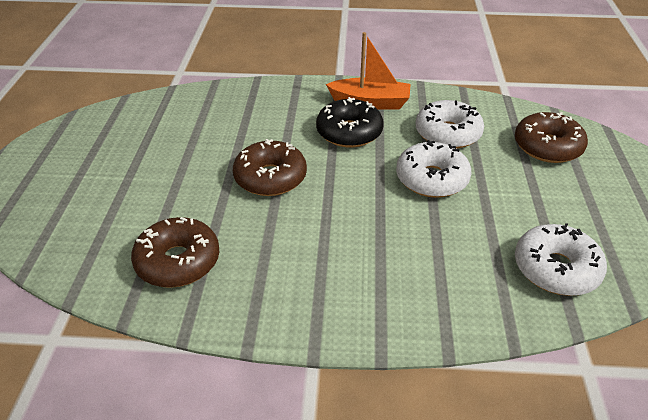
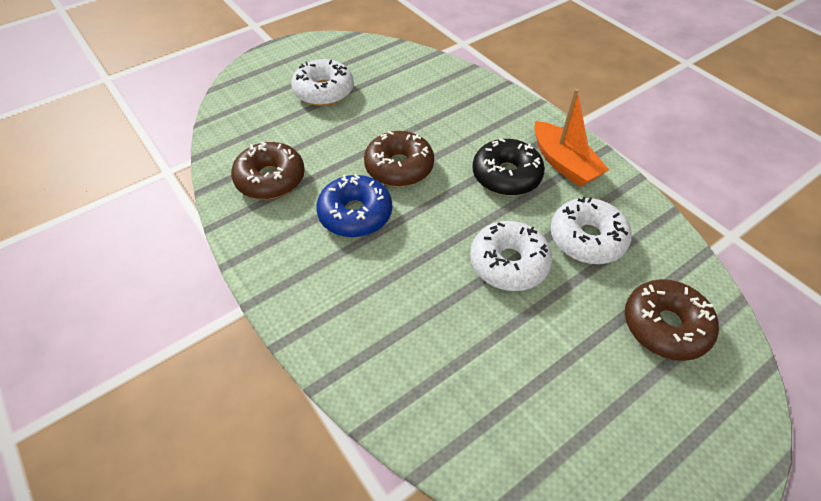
camera: 50 degrees right, 10 degrees up
(290, 230) = (355, 214): none -> blue donut
(556, 269) = (485, 419): white donut -> white donut (324, 91)

